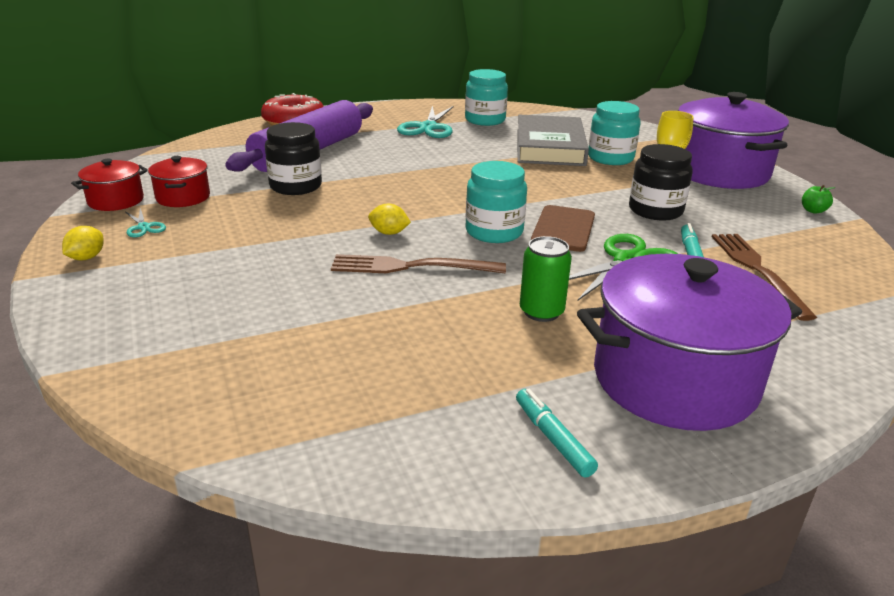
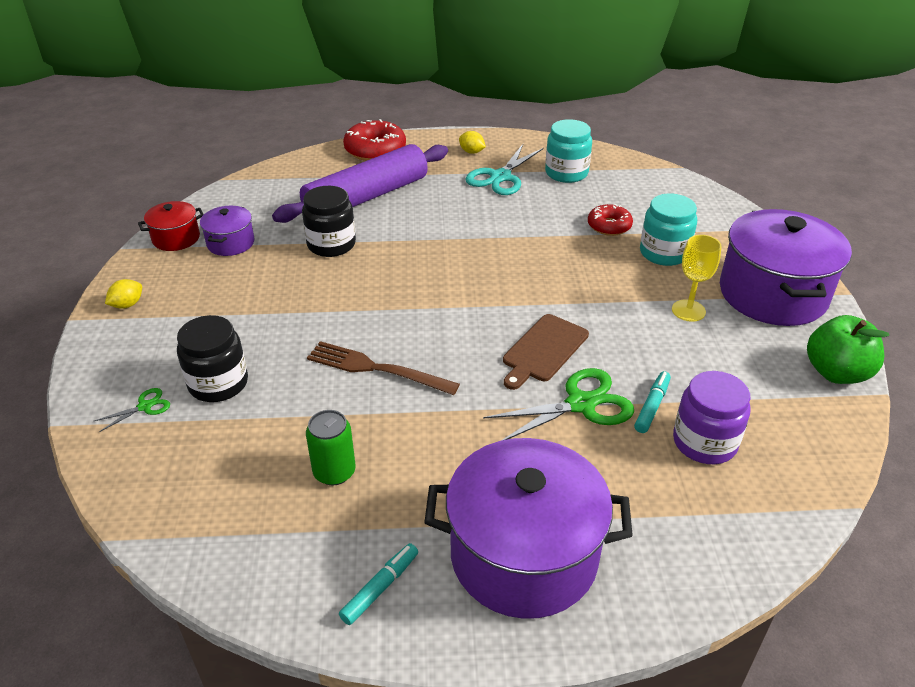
camera: 20 degrees right, 10 degrees up
(144, 227) = (184, 276): turquoise scissors -> none
(161, 337) = (145, 406): none -> green scissors
(183, 197) = (230, 243): red pot -> purple pot
(389, 233) = (381, 322): yellow lemon -> yellow lemon (471, 152)
(494, 232) = (477, 339): turquoise jar -> none
(541, 312) = (458, 448): green can -> green can (334, 472)
(550, 147) = (609, 226): grey book -> red donut
(553, 438) = (380, 587): turquoise marker -> turquoise marker turned 45 degrees clockwise
(655, 210) = (658, 339): black jar -> black jar (218, 383)
(756, 269) = (704, 442): brown fork -> purple jar
(813, 211) = (836, 372): green apple -> green apple, size x2.25

